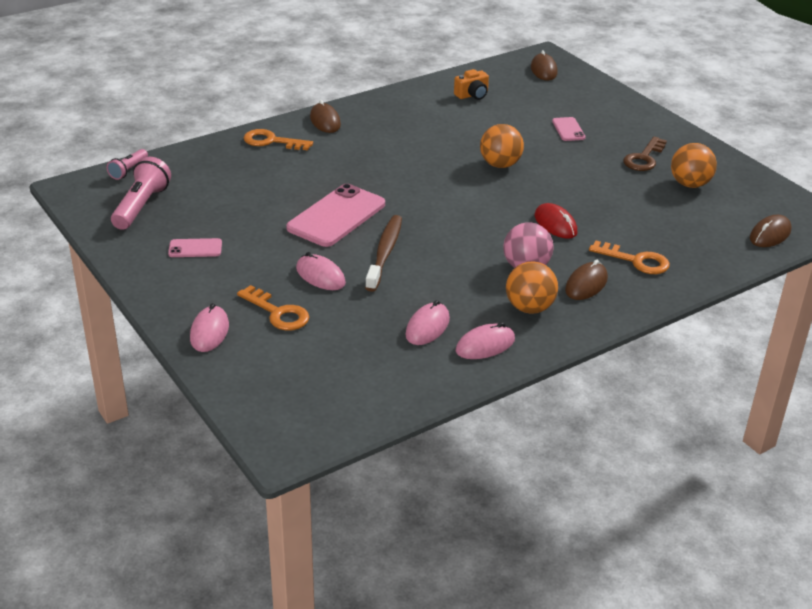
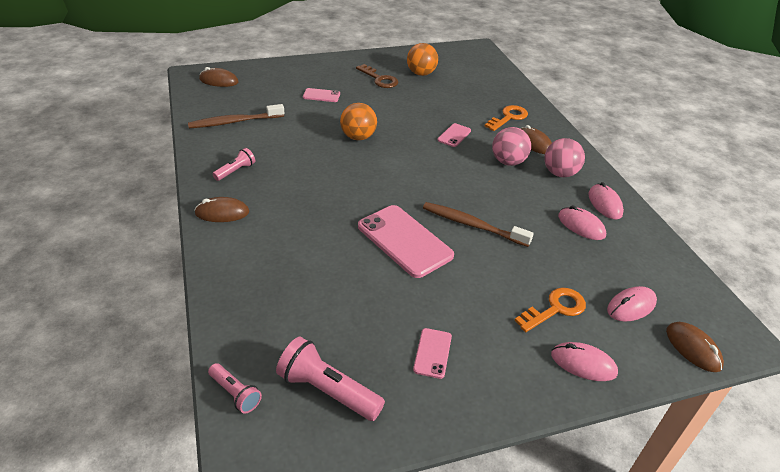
camera: 75 degrees left, 5 degrees up
(272, 141) = (240, 257): orange key -> none
(320, 276) = (500, 270): pink mouse -> pink mouse (631, 306)
(390, 114) = (236, 171): none -> pink flashlight
(472, 95) = (234, 122): orange camera -> brown toothbrush
(529, 308) = (560, 173): orange ball -> pink ball
(555, 224) = (454, 135): red mouse -> pink phone
(770, 235) = (489, 67): brown mouse -> brown mouse (693, 348)

